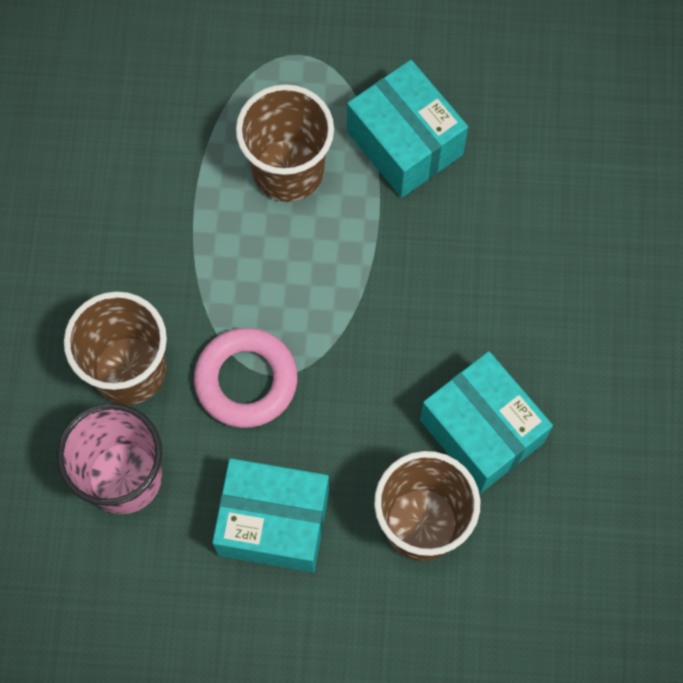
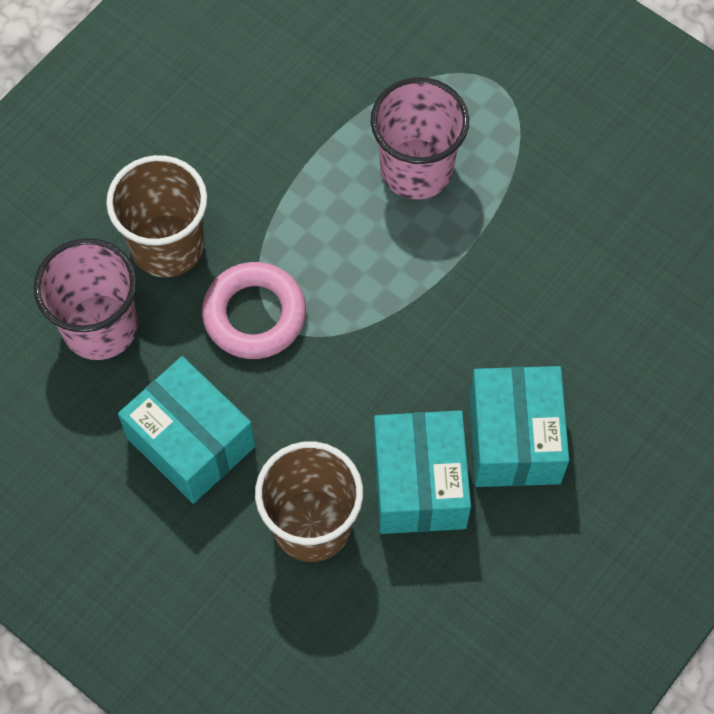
camera: 35 degrees right, 5 degrees down
(288, 170) = (416, 169): brown cup -> pink cup
(405, 143) = (532, 208): turquoise box -> turquoise box (514, 439)

